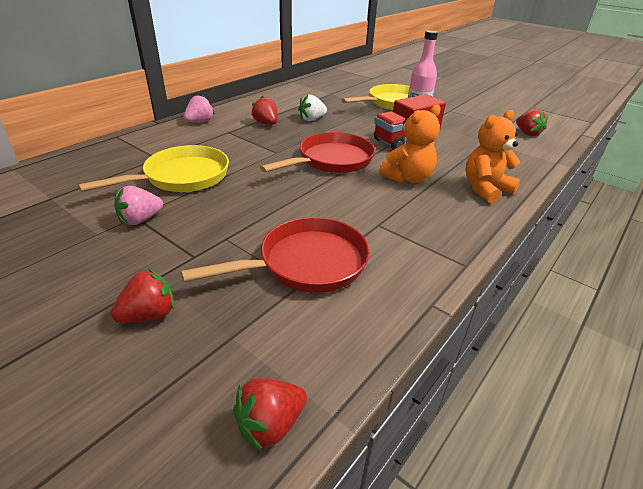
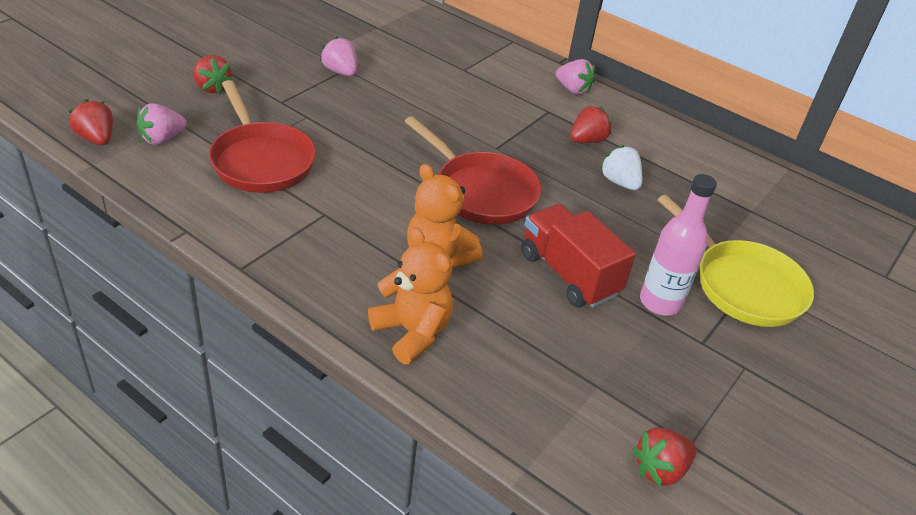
camera: 85 degrees right, 5 degrees up
(182, 177) = (422, 87): yellow pan -> none
(269, 348) = (162, 139): none -> pink strawberry

